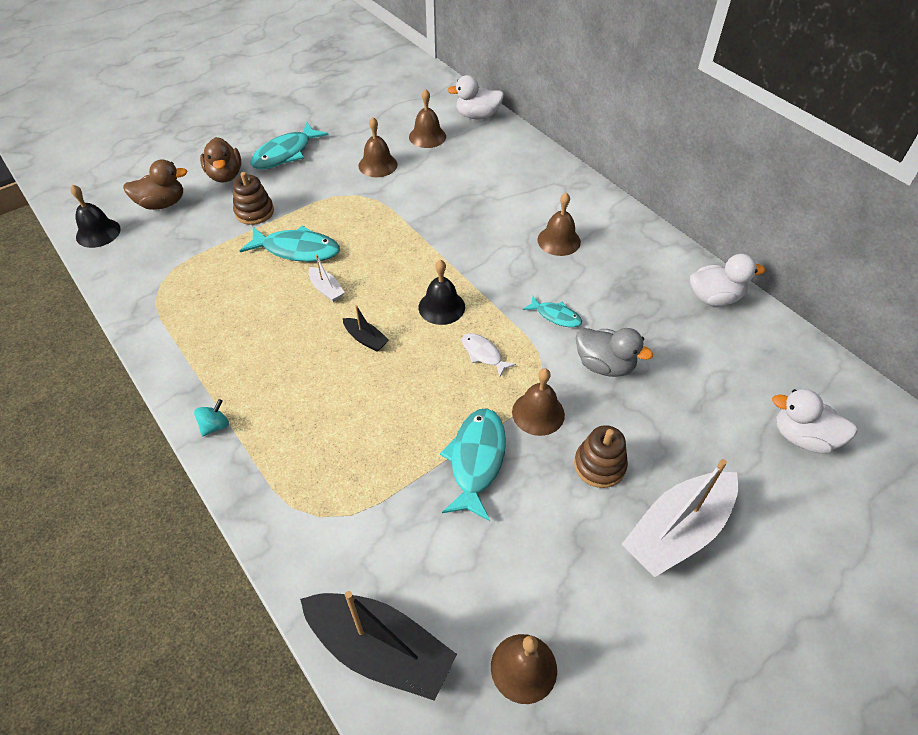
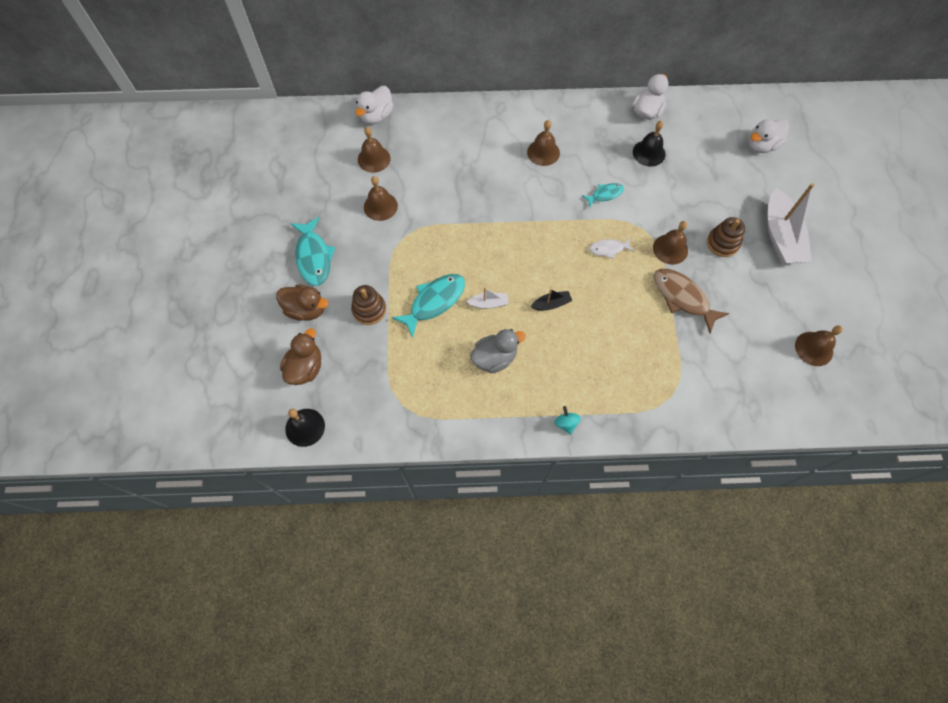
camera: 55 degrees left, 15 degrees up
(380, 649) = (769, 407): black boat -> none
(441, 307) = (554, 248): black bell -> black bell (649, 153)
(476, 460) = (683, 298): turquoise fish -> brown fish
(604, 365) = (658, 196): grey duck -> grey duck (494, 358)

